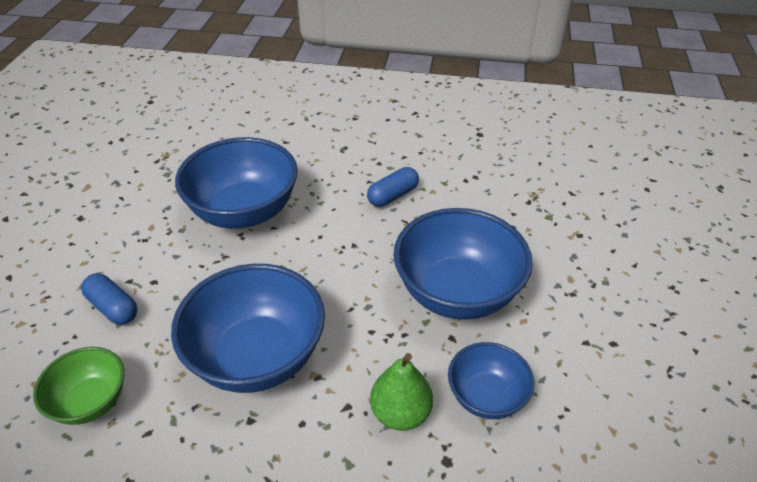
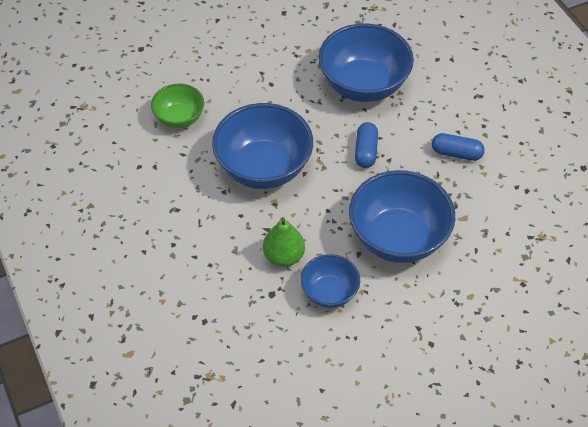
camera: 55 degrees right, 10 degrees up
(113, 308) = (238, 80): blue capsule -> blue capsule (365, 151)

